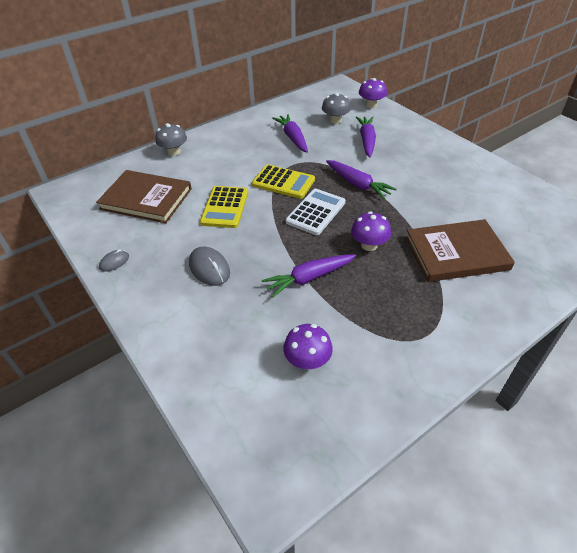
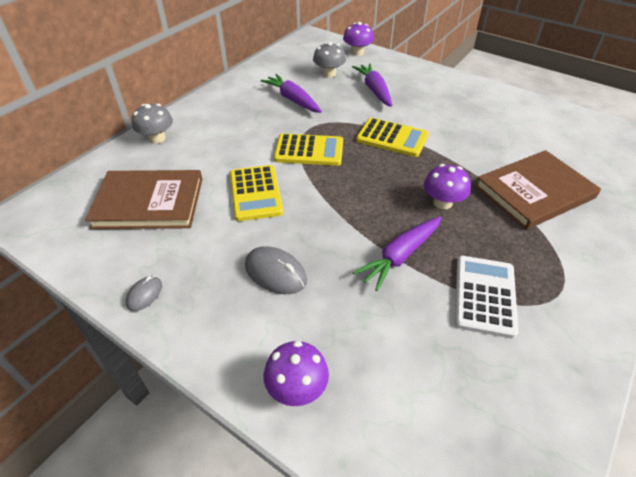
camera: 20 degrees left, 0 degrees up
(307, 360) = (455, 359): purple mushroom -> purple mushroom (297, 388)
(315, 212) = (364, 177): white calculator -> white calculator (484, 296)
(358, 184) = (392, 138): purple carrot -> yellow calculator

